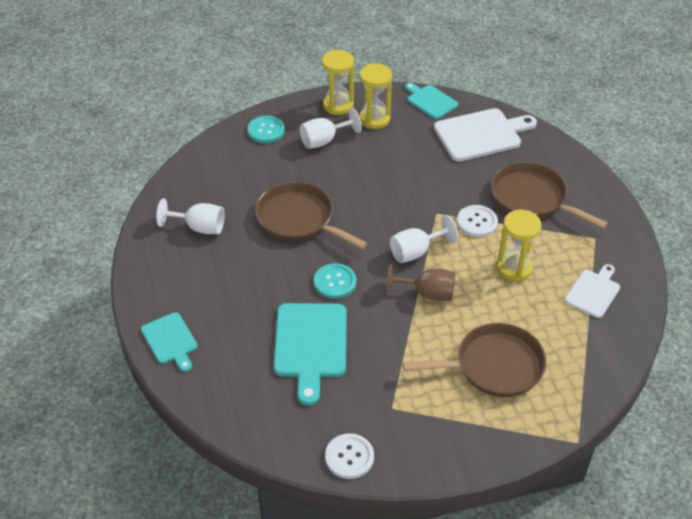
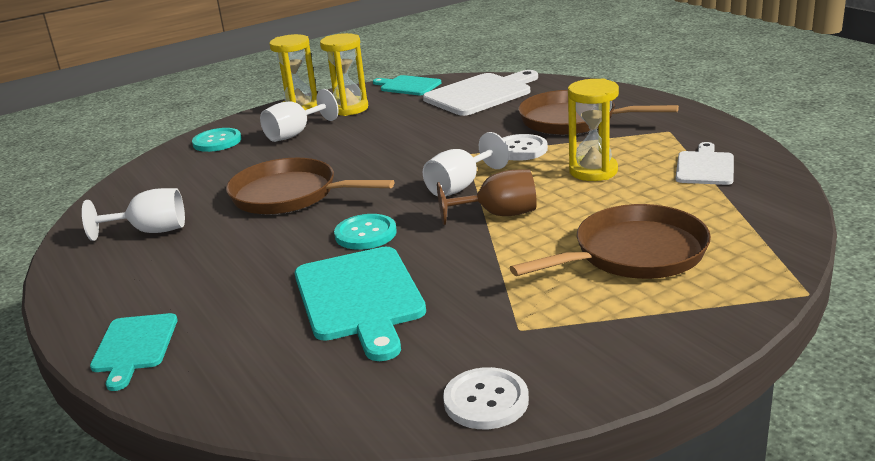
camera: 15 degrees left, 20 degrees down
(170, 340) = (134, 347): turquoise cutting board -> turquoise cutting board turned 45 degrees clockwise

